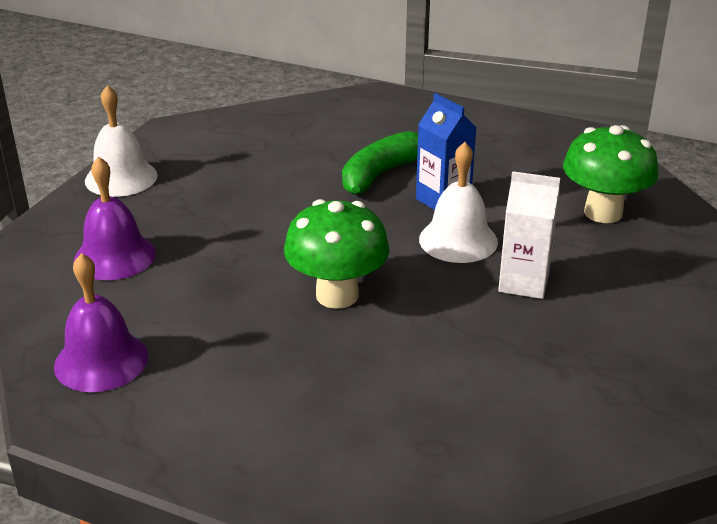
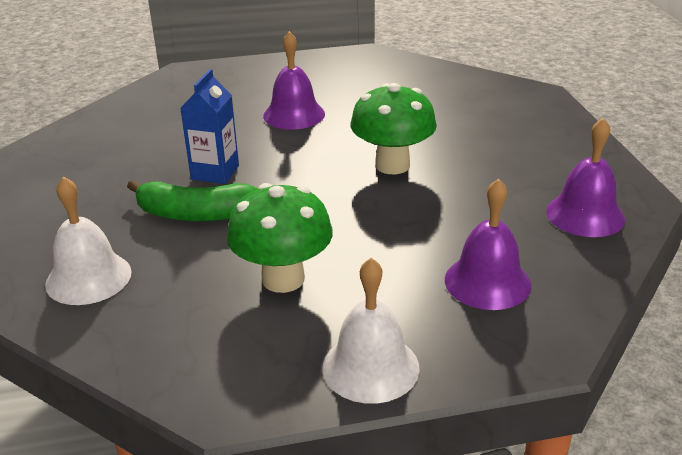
camera: 125 degrees left, 0 degrees up
(458, 240) = (268, 149): white bell -> white bell (88, 278)
(523, 283) = (294, 115): white carton -> purple bell
(603, 213) = (170, 114): green mushroom -> green mushroom (283, 279)

